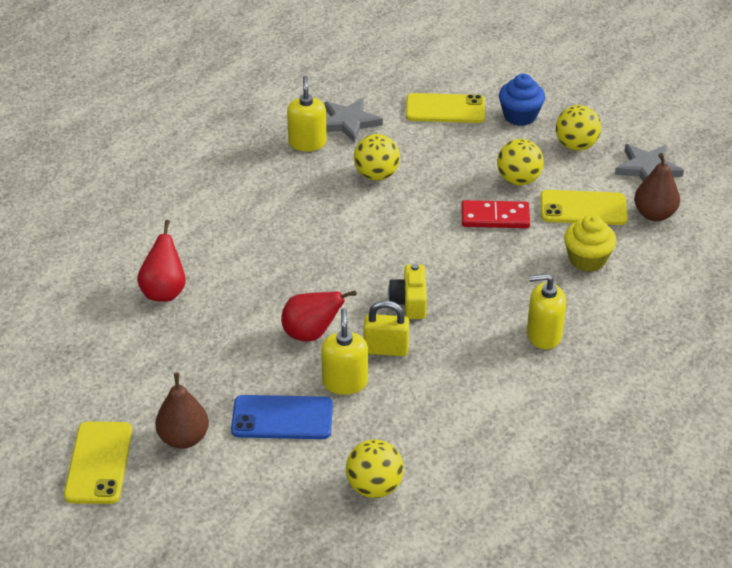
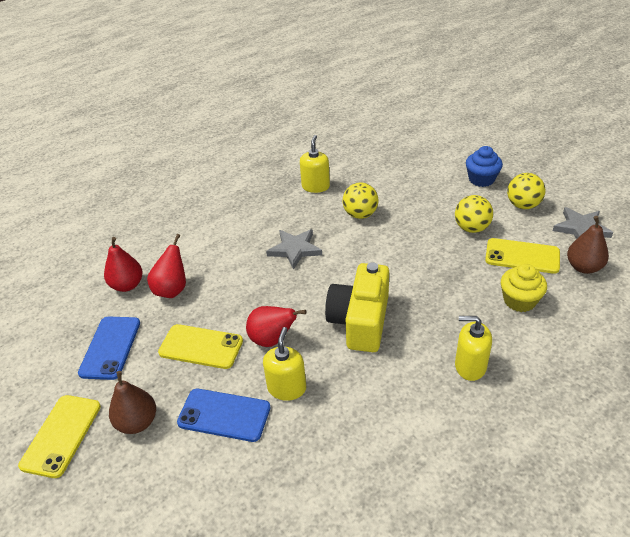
camera: 15 degrees right, 0 degrees up
(102, 293) = (127, 285): none -> red pear
(114, 366) = (110, 347): none -> blue phone
(349, 122) = (350, 174): grey star -> grey star (295, 249)
(374, 487) = (283, 501): yellow ball -> none
(386, 349) = (329, 362): yellow padlock -> none
(409, 302) = (360, 321): yellow camera -> yellow camera, size x1.85
(445, 109) = (424, 170): yellow phone -> yellow phone (201, 347)
(495, 217) = (446, 256): red domino -> none

